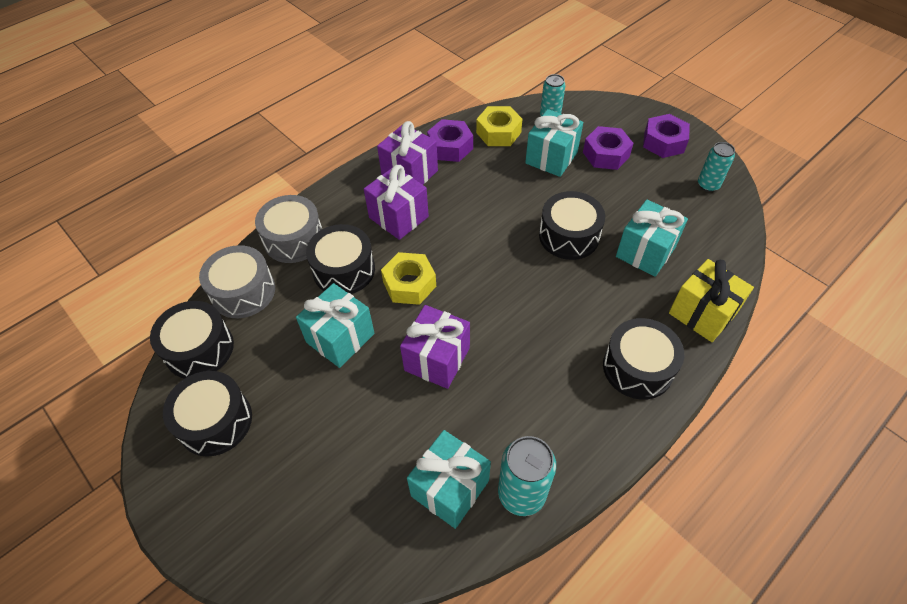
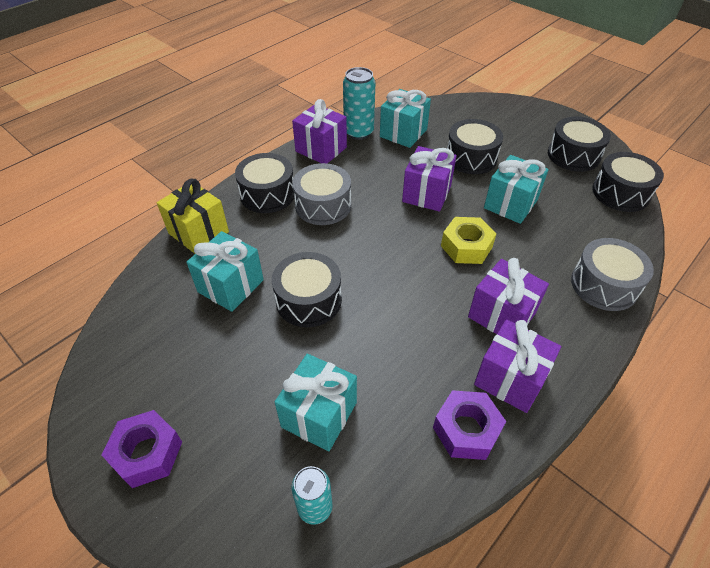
camera: 175 degrees right, 5 degrees down
(243, 291) = (618, 234): grey drum -> grey drum (323, 205)
(344, 270) = (534, 257): black drum -> black drum (471, 158)
(498, 132) = (398, 464): yellow nut -> none
(578, 454) = (321, 149): none -> purple gift
(606, 154) = (240, 424): purple nut -> none
(708, 185) = (120, 375): turquoise can -> none

